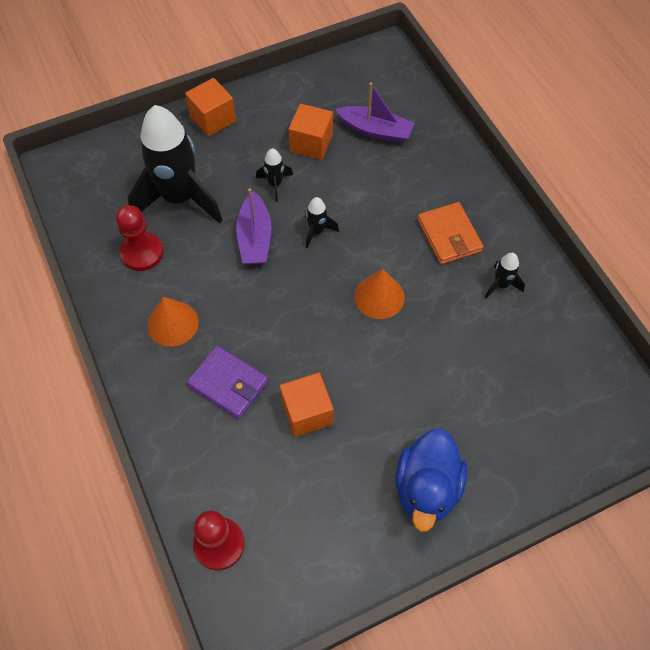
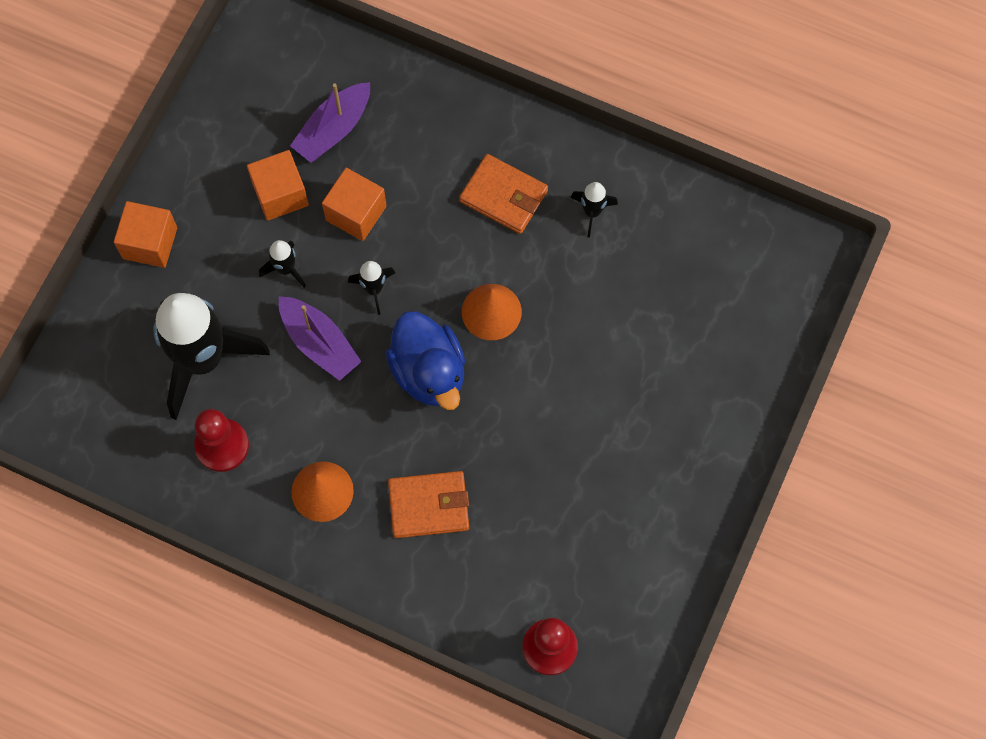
camera: 40 degrees left, 10 degrees up
(228, 384) = (429, 506): purple wallet -> orange wallet
(307, 412) = (522, 475): orange cube -> orange cube (356, 213)
(375, 131) = (333, 129): purple boat -> purple boat turned 150 degrees clockwise
(427, 488) = (680, 458): blue duck -> blue duck (429, 372)

